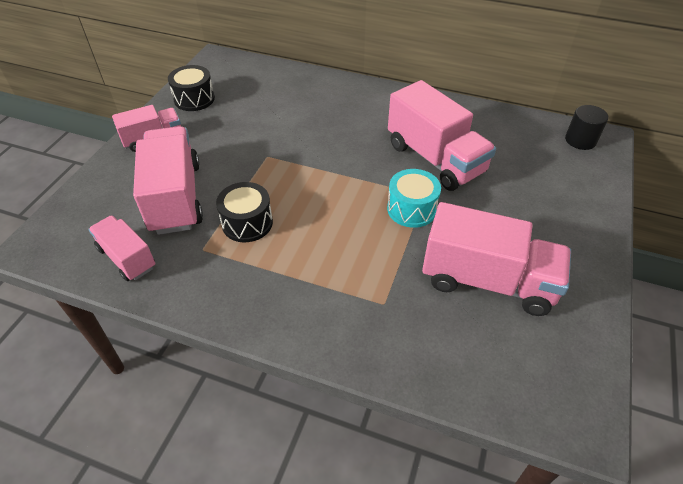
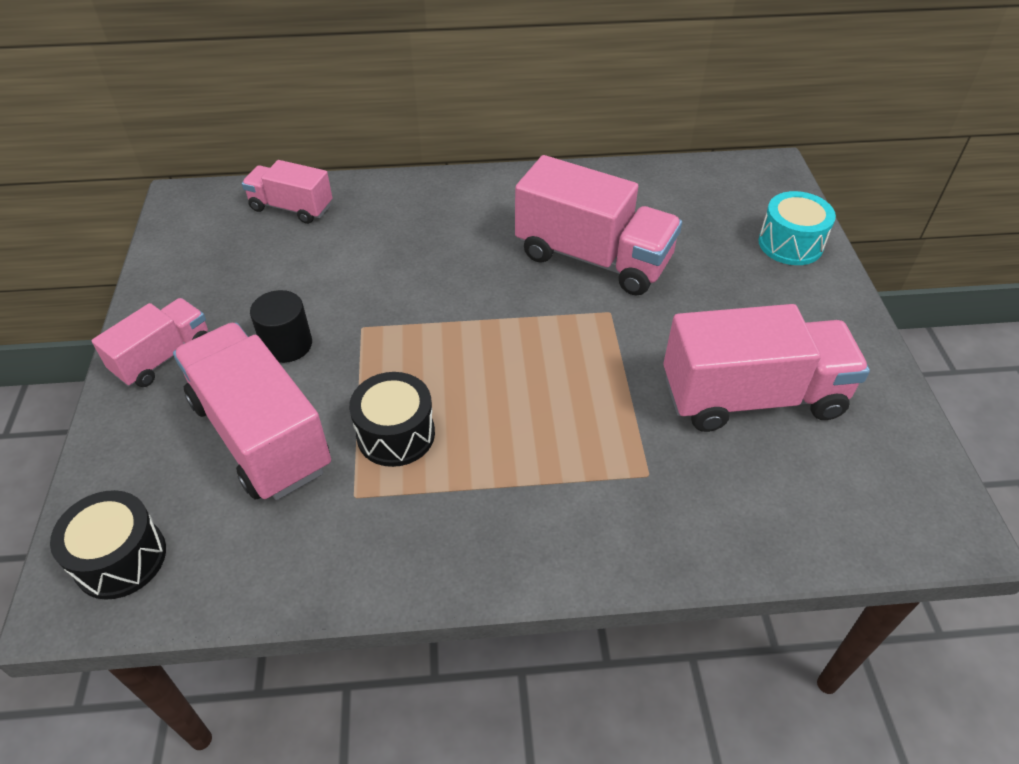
camera: 25 degrees left, 0 degrees up
(127, 258) = (245, 554): pink truck -> pink truck (291, 208)
(194, 99) = (190, 274): black drum -> black drum (120, 558)
(411, 209) = (605, 336): turquoise drum -> turquoise drum (790, 244)
(580, 140) = (749, 180): black cylinder -> black cylinder (287, 345)

